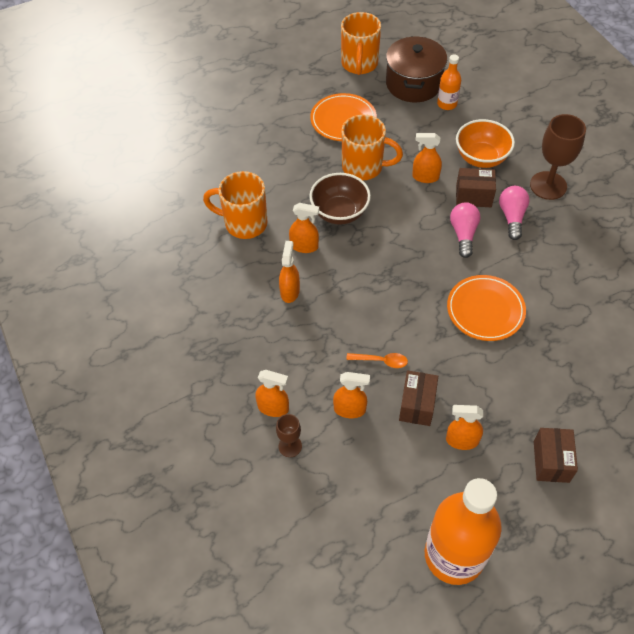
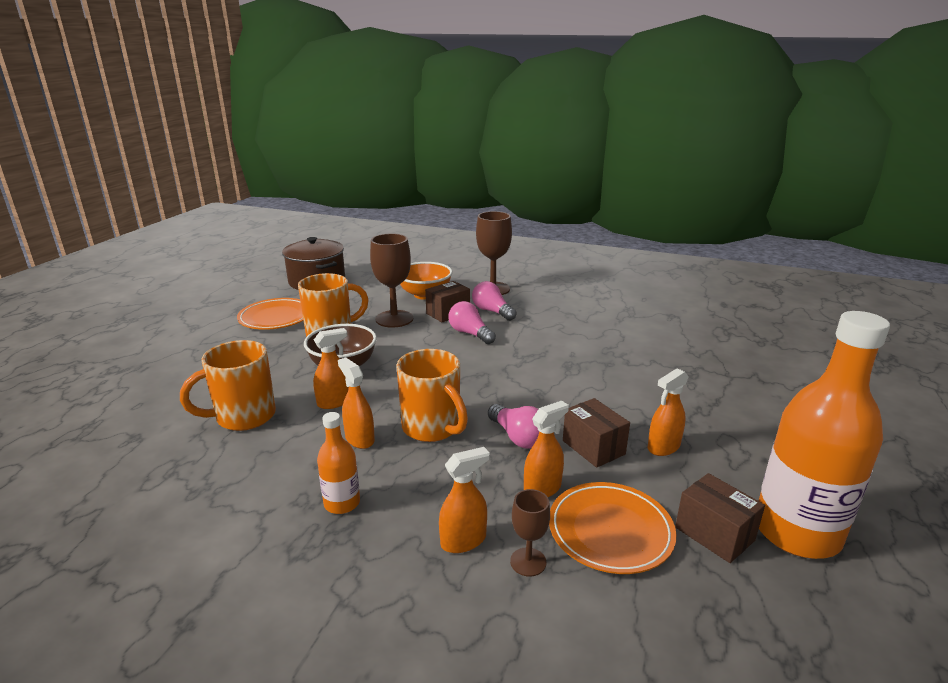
camera: 45 degrees left, 30 degrees down
(359, 64) = (253, 287): orange mug -> orange mug (432, 428)
(381, 361) = (518, 437): orange spoon -> pink light bulb
(425, 177) = (394, 319): orange spray bottle -> brown goblet
(447, 104) = (359, 281): orange bottle -> orange bottle (342, 503)
(485, 310) = (551, 363): orange plate -> orange plate (610, 531)
(551, 461) = (738, 418): brown box -> brown box (714, 534)

